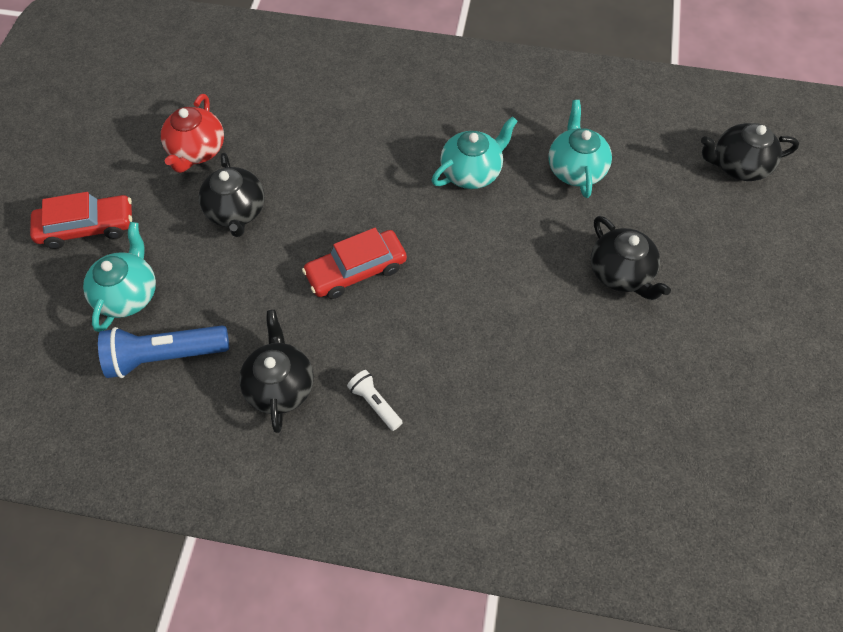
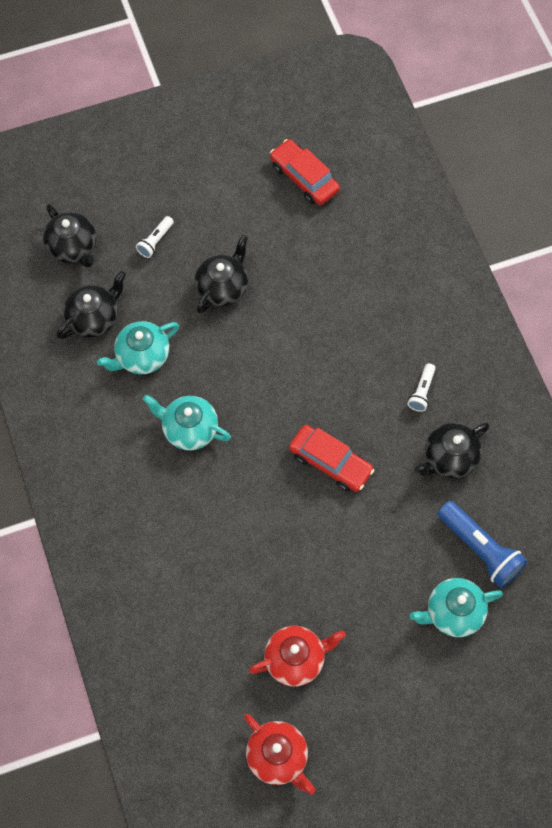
camera: 120 degrees left, 5 degrees up
(87, 227) = (421, 692): red car -> red car (304, 178)
(134, 102) = (278, 757): none -> red teapot
(237, 211) = (334, 584): black teapot -> black teapot (94, 318)
(713, 238) = (155, 241): none -> white flashlight

